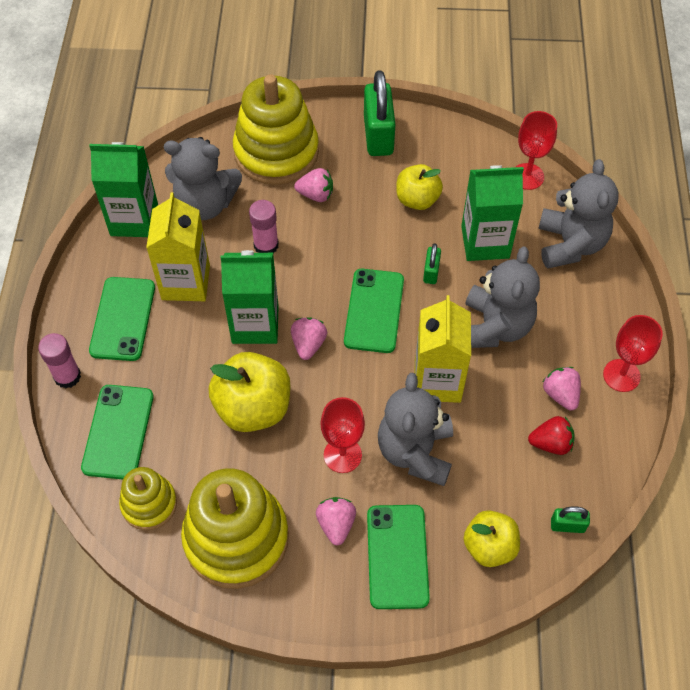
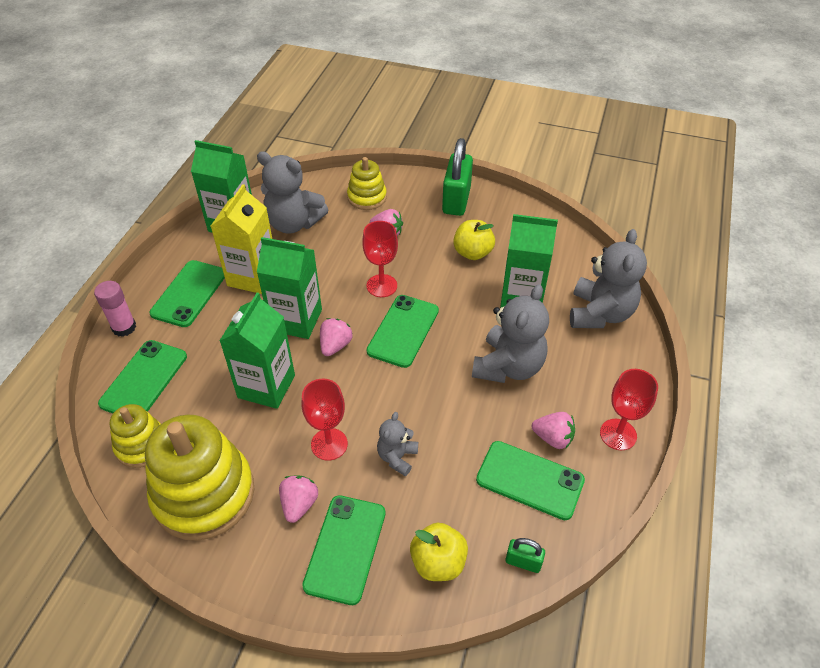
camera: 15 degrees right, 10 degrees down
(253, 408) = (266, 386): yellow apple -> green carton
(266, 245) = (330, 262): pink glue stick -> none
(276, 152) = (367, 197): yellow stacking toy -> yellow stacking toy, size x0.54
(415, 452) = (397, 457): grey teddy bear -> grey teddy bear, size x0.53
(431, 272) = (465, 311): green padlock -> none
(437, 381) = (439, 400): yellow carton -> none
(527, 176) = (576, 253): red goblet -> red goblet (381, 286)
(551, 443) = (530, 480): red strawberry -> green phone
(560, 394) = (553, 438): pink strawberry -> pink strawberry turned 120 degrees clockwise

